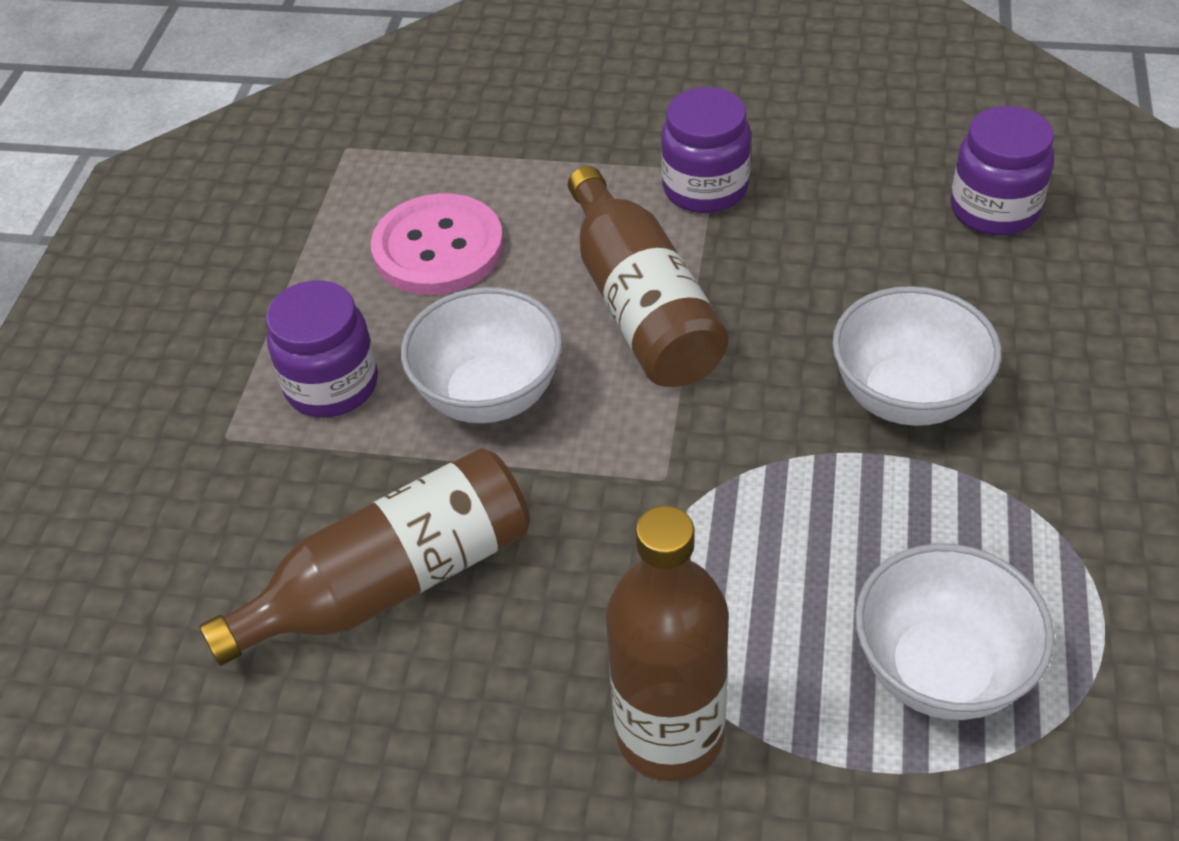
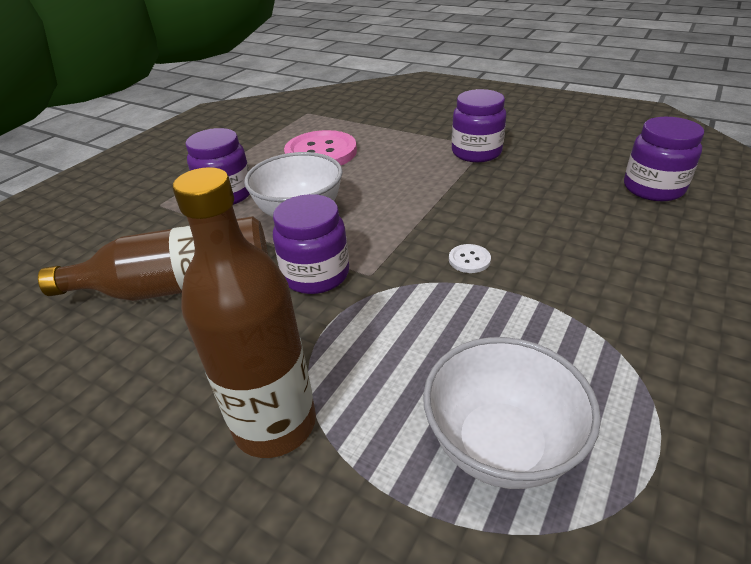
camera: 20 degrees right, 10 degrees down
(585, 502) = (316, 275): none -> purple jar
(641, 305) = (410, 193): brown bottle -> none
(791, 414) = (469, 260): none -> white button
(907, 397) = (552, 268): white bowl -> none

